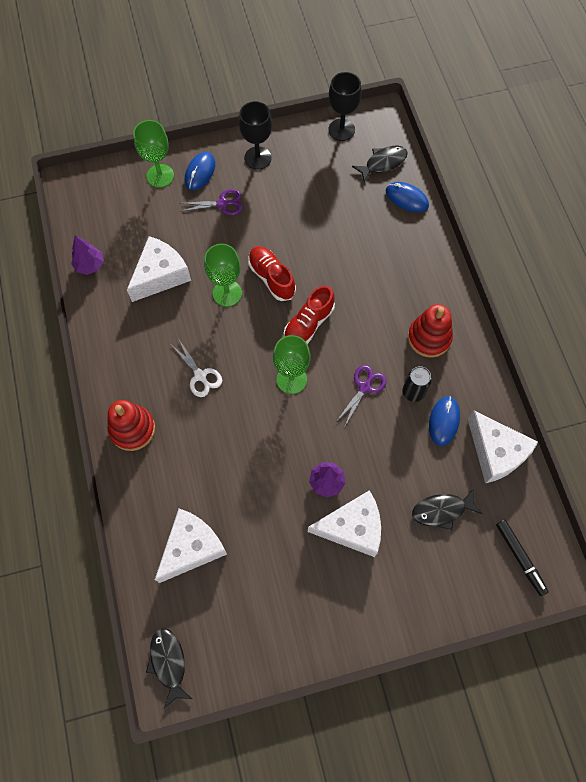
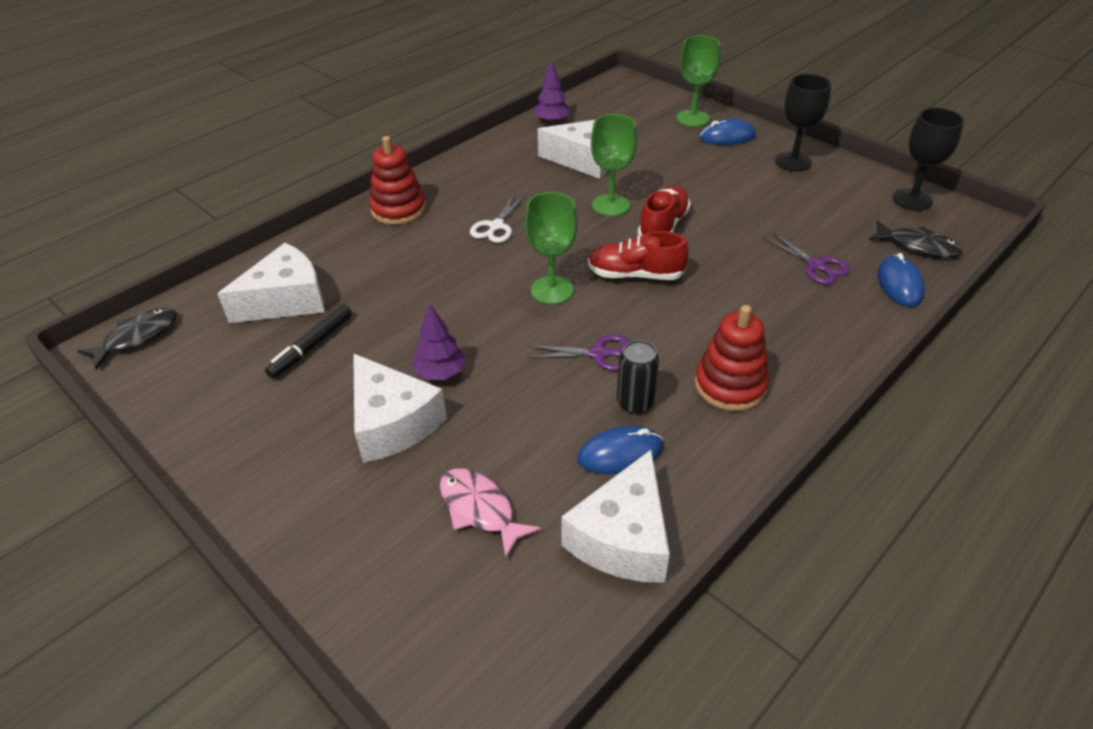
camera: 60 degrees right, 25 degrees down
(192, 547) = (286, 300): white cheese -> white cheese turned 45 degrees counterclockwise
(222, 203) = (710, 162): purple scissors -> purple scissors (816, 266)
(442, 510) = (480, 509): black fish -> pink fish
(520, 558) = (465, 651): black marker -> black marker (311, 346)

